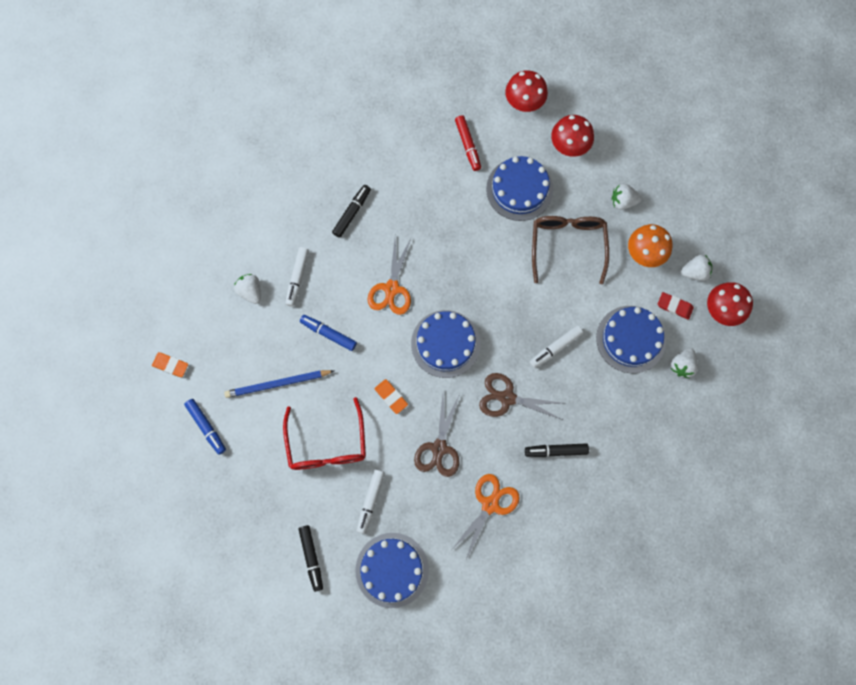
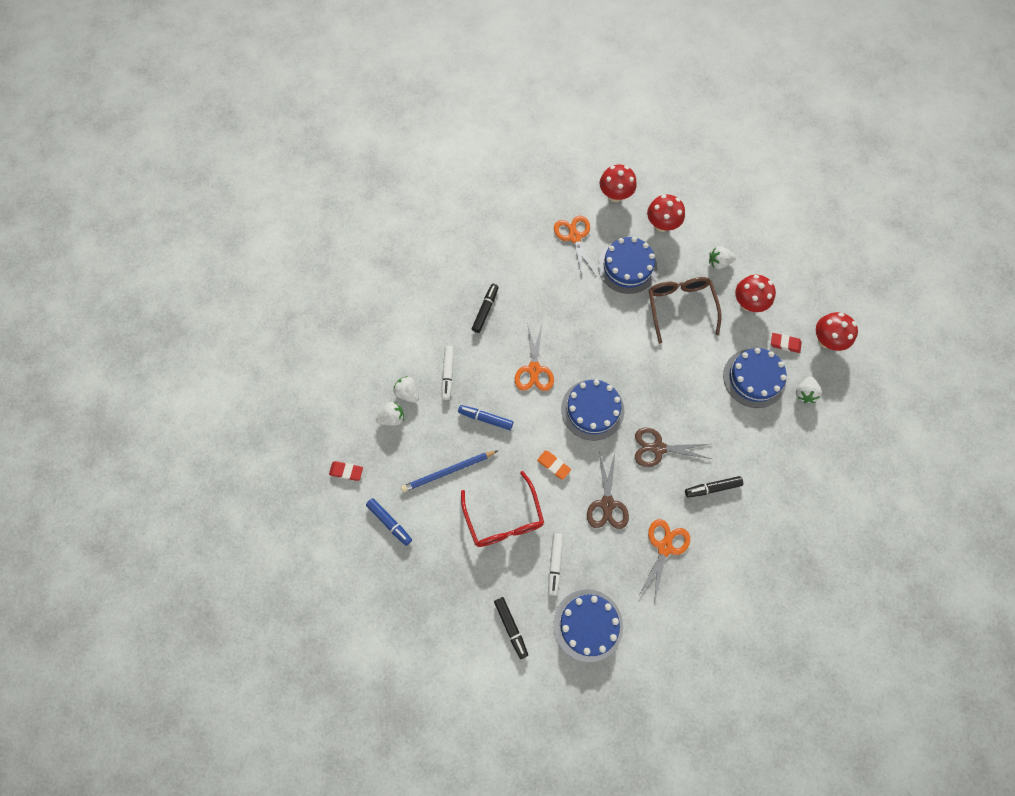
camera: 10 degrees left, 5 degrees down
(170, 365) = (346, 471): orange eraser -> red eraser
(468, 145) = (574, 237): red marker -> orange scissors
(555, 348) = (690, 397): white marker -> none
(644, 253) = (748, 303): orange mushroom -> red mushroom
(694, 272) = (794, 311): white strawberry -> white strawberry (392, 418)

